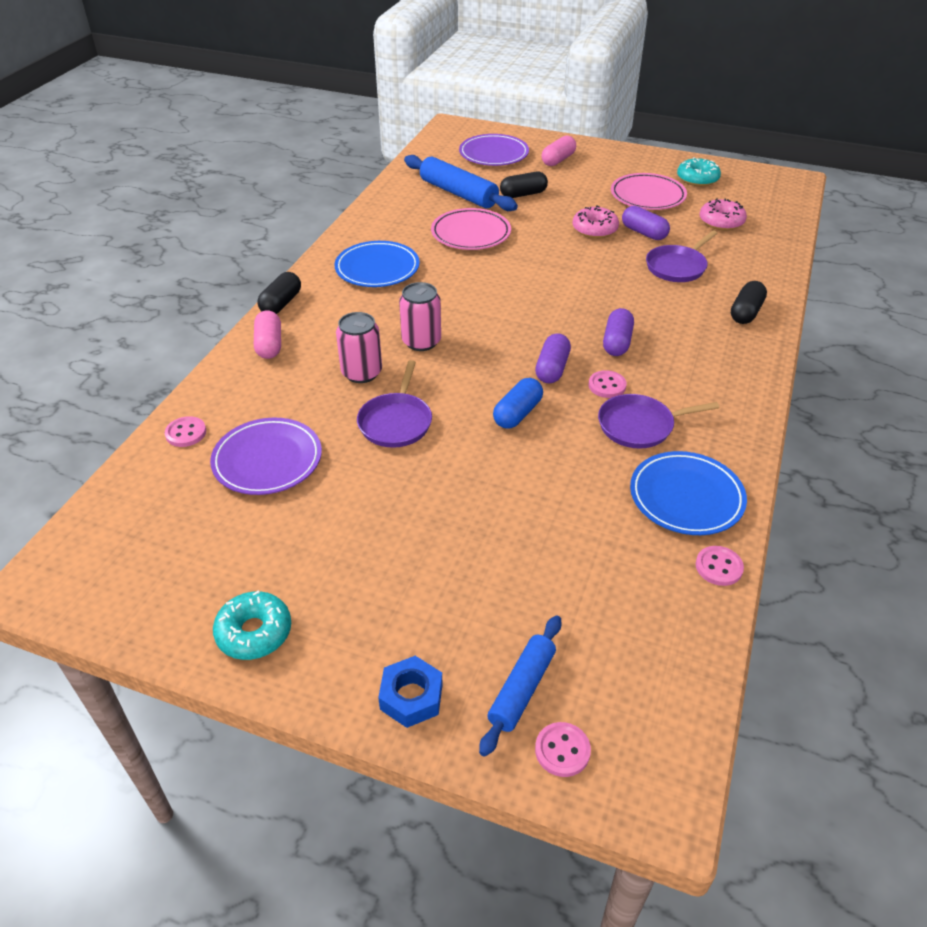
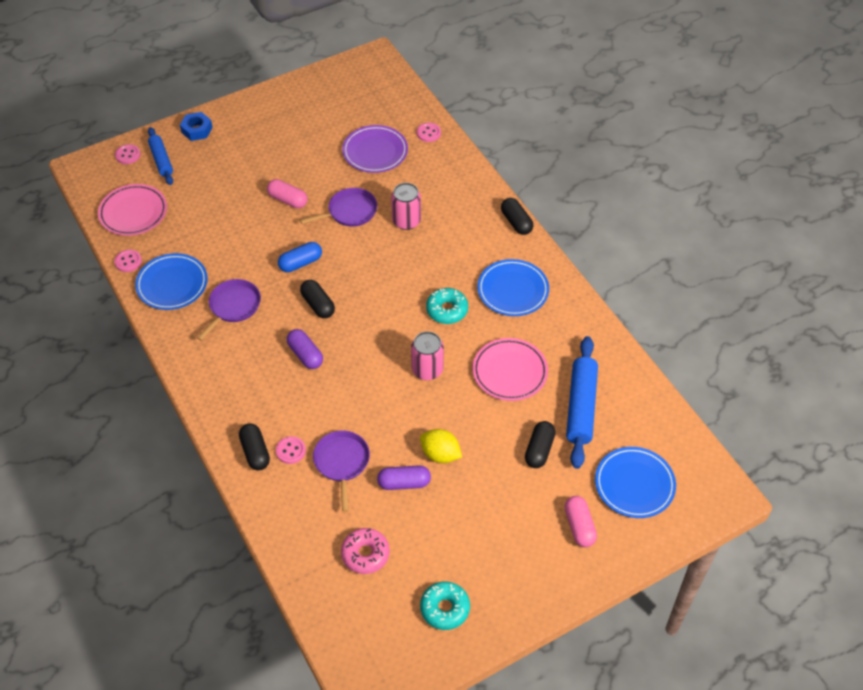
camera: 130 degrees right, 10 degrees up
(254, 632) = (277, 104): turquoise donut -> turquoise donut (447, 310)
(269, 345) = (475, 197): pink capsule -> pink capsule (288, 200)
(396, 422) = (350, 211): purple pan -> purple pan turned 105 degrees clockwise
(421, 341) = (407, 263): pink can -> pink can (427, 370)
(458, 193) = (581, 407): blue rolling pin -> blue rolling pin turned 75 degrees counterclockwise
(493, 154) = (634, 484): purple plate -> blue plate
(517, 413) = (300, 263): blue capsule -> blue capsule turned 75 degrees clockwise
(552, 369) = (318, 305): purple capsule -> black capsule
(594, 229) = (440, 454): pink donut -> yellow lemon
(607, 385) = (277, 318): pink button -> pink button (290, 451)
(647, 196) = (454, 539): pink plate -> pink plate (133, 212)

